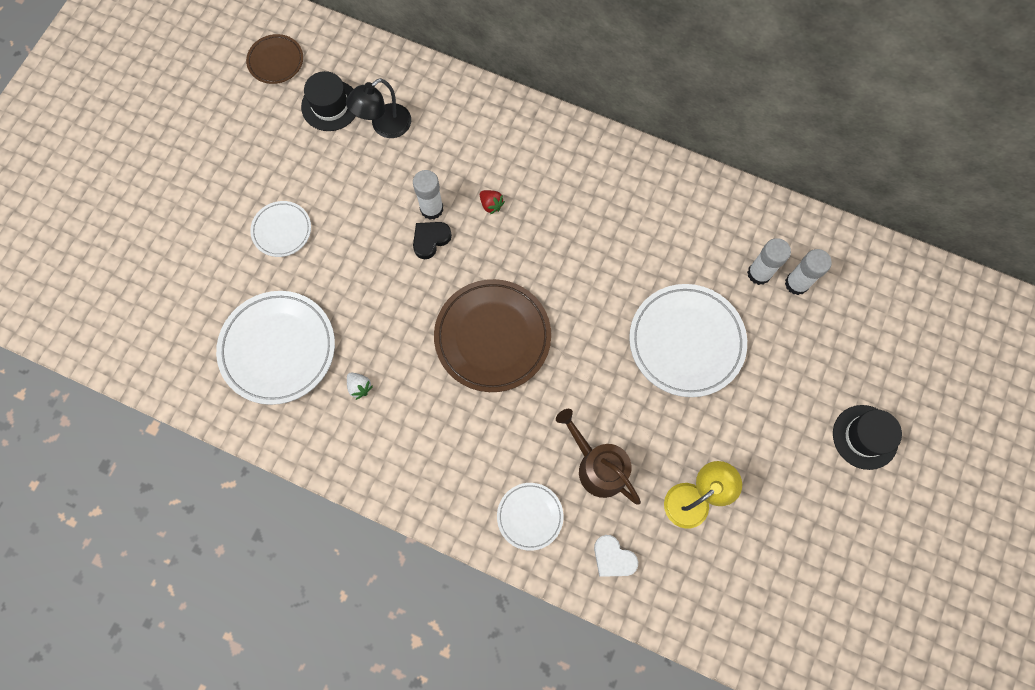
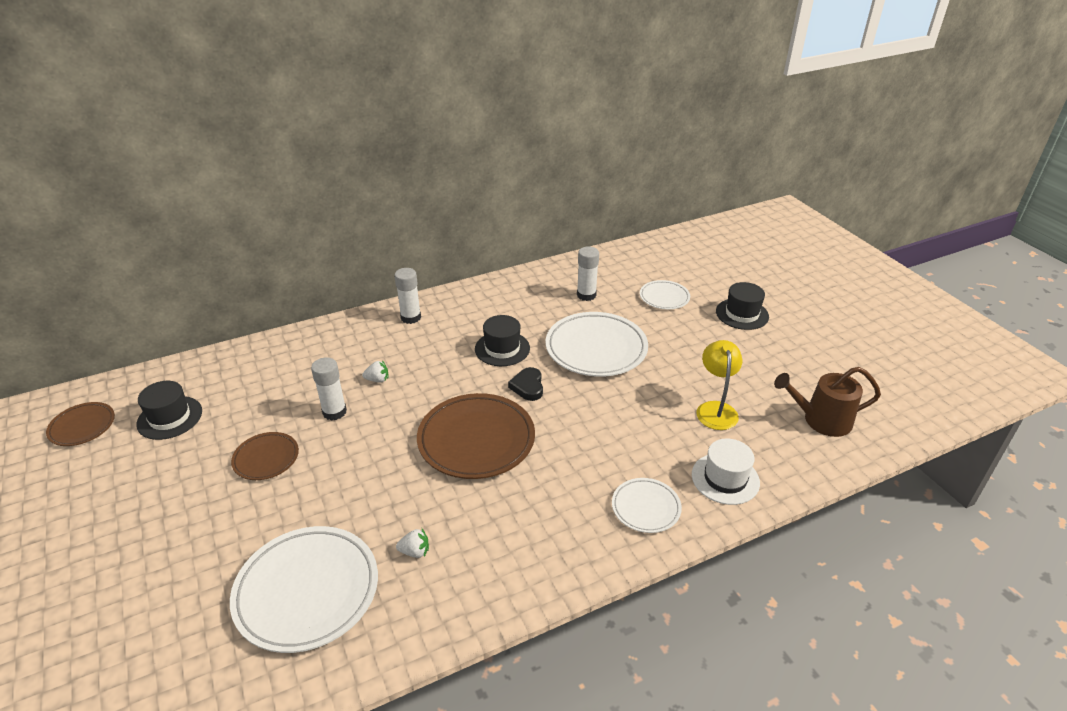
camera: 50 degrees left, 35 degrees down
(282, 230) = (213, 516): white plate -> white plate (664, 297)
(351, 210) = (266, 458): none -> brown plate
(384, 126) = (235, 398): black lamp -> none
(430, 240) = (356, 427): black heart -> black heart (528, 386)
(491, 205) = (377, 380): red strawberry -> white strawberry
(598, 467) = (643, 444): brown watering can -> brown watering can (821, 420)
(613, 558) = (725, 478): white heart -> white hat
(614, 265) = (502, 348): none -> black hat
(796, 283) = (611, 285): white glue stick -> white glue stick (410, 317)

